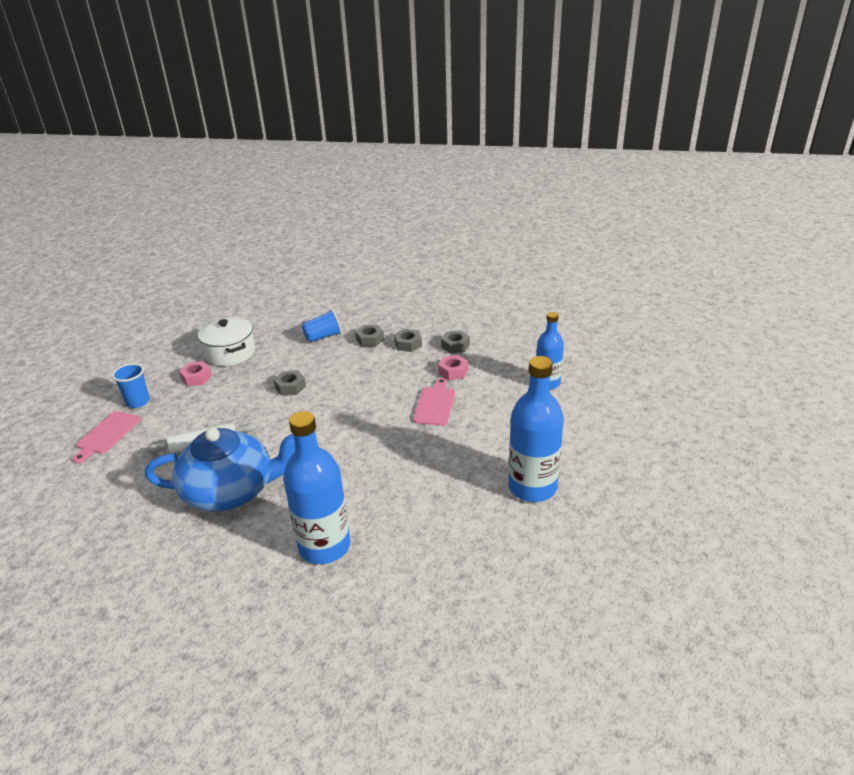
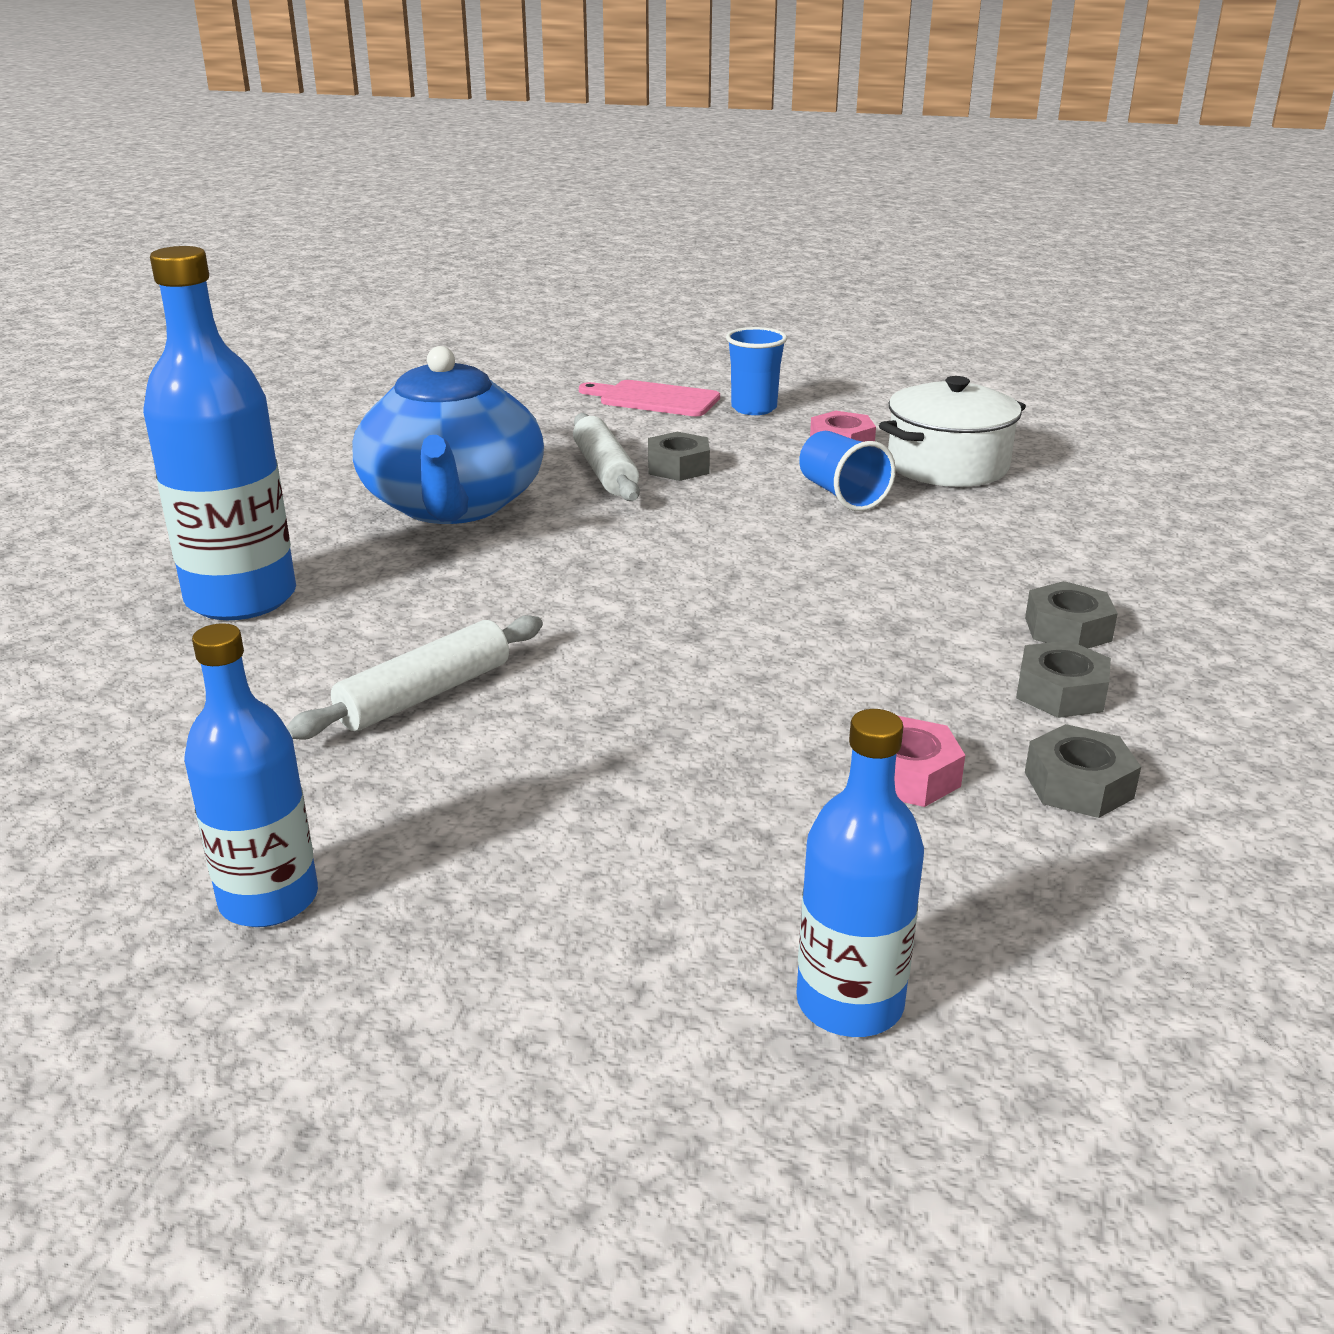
camera: 90 degrees right, 5 degrees down
(290, 387) = (808, 536): grey nut -> grey nut (678, 467)
(323, 337) = (1059, 563): blue cup -> blue cup (841, 495)
(411, 473) = (425, 695): none -> white rolling pin
(435, 404) = (721, 736): pink cutting board -> none
(532, 487) = (269, 899): blue bottle -> blue bottle, size x0.63

